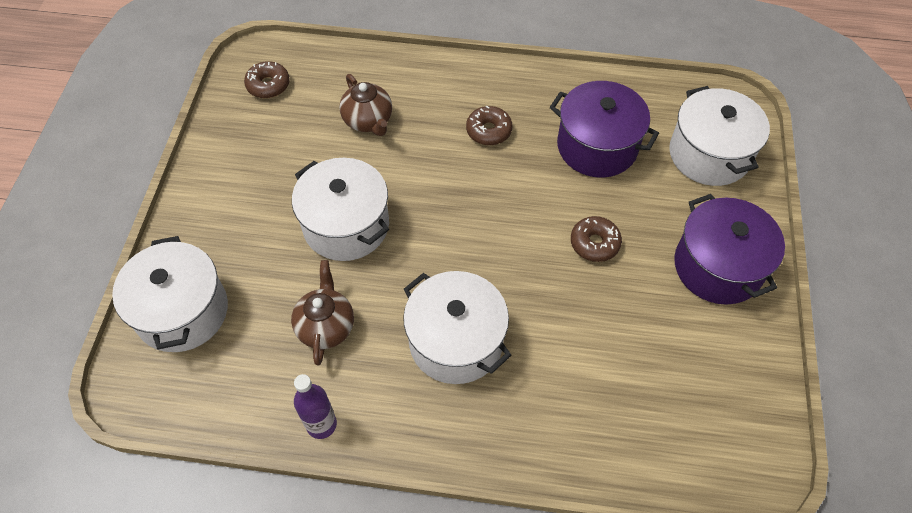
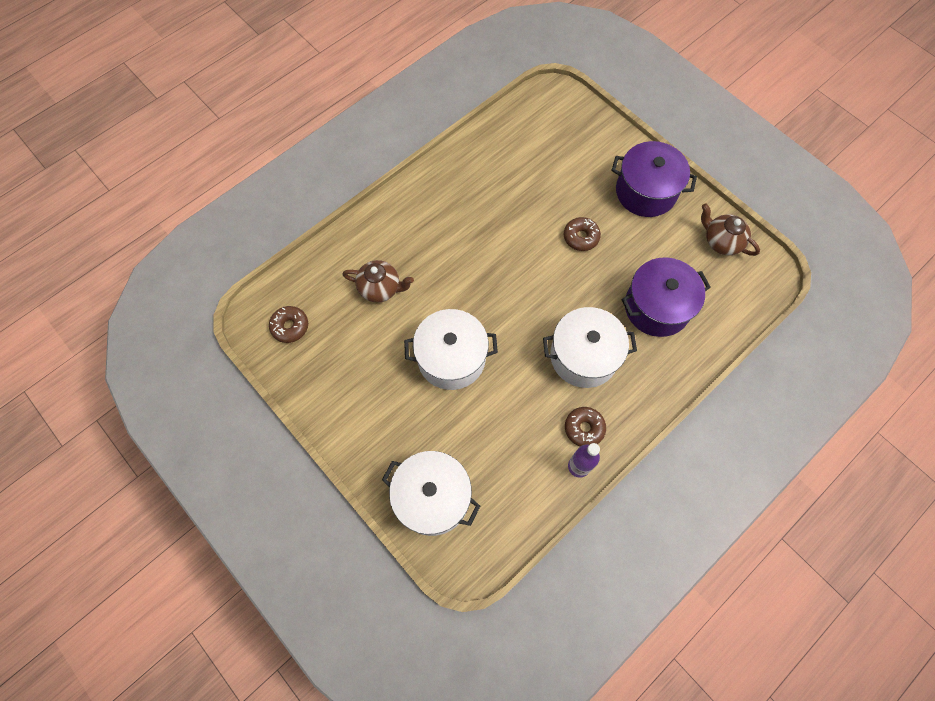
camera: 50 degrees left, 10 degrees up
(326, 326) = (515, 419): brown teapot -> brown teapot (721, 241)
(488, 131) = (452, 228): brown donut -> brown donut (584, 428)
(597, 146) = (517, 182): purple pot -> purple pot (656, 307)
(709, 154) = (573, 134): white pot -> none

